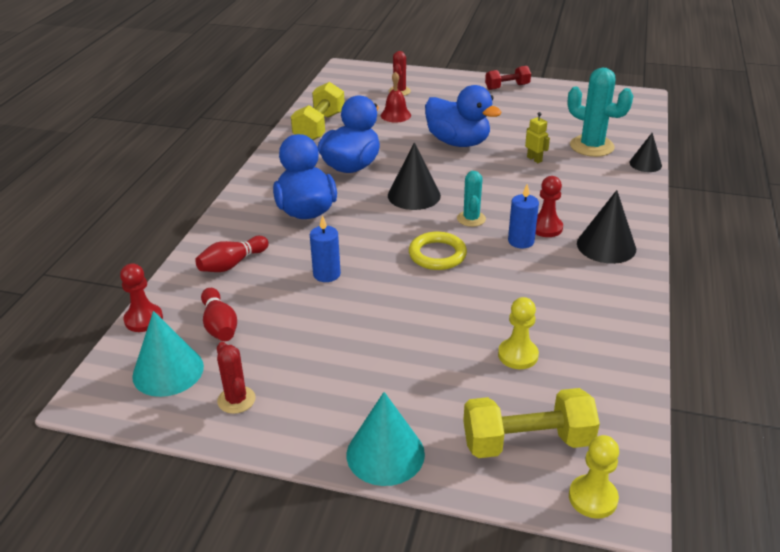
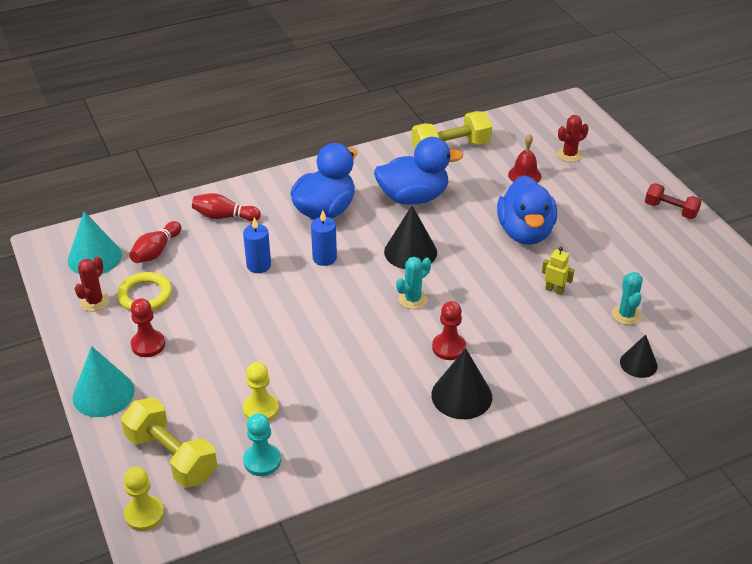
camera: 50 degrees right, 5 degrees up
(143, 319) = (131, 217): red pawn -> red pawn (148, 345)
(437, 255) = (342, 306): yellow ring -> yellow ring (145, 295)
(521, 241) = (412, 342): blue candle -> blue candle (324, 258)
(534, 159) = (554, 290): yellow robot -> yellow robot turned 75 degrees counterclockwise
(586, 384) = (262, 461): none -> turquoise pawn
(591, 146) = (626, 315): turquoise cactus -> turquoise cactus, size x0.58

